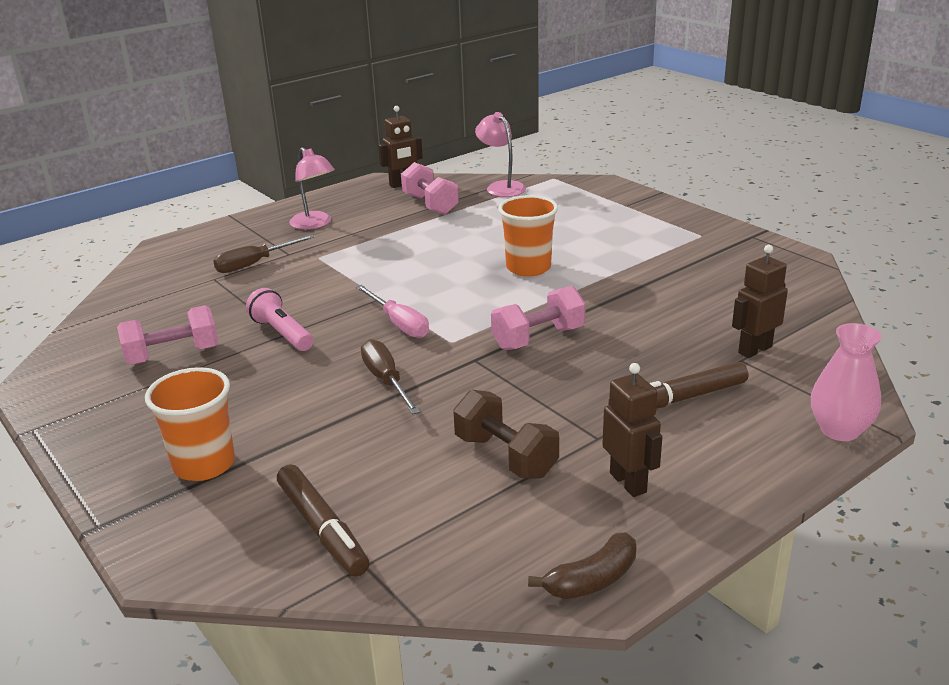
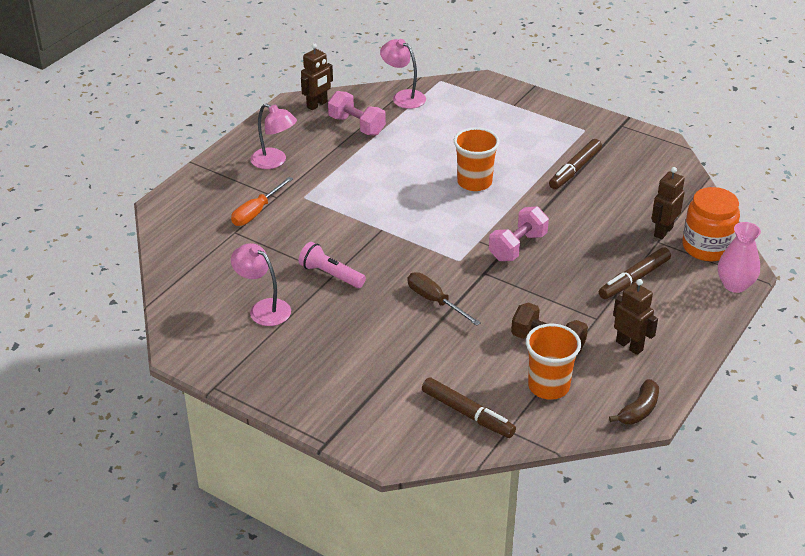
camera: 20 degrees left, 10 degrees up
(173, 355) = (263, 308): pink dumbbell -> pink lamp
(204, 464) = (359, 388): orange cup -> orange cup (548, 386)
(254, 264) = (256, 212): brown screwdriver -> orange screwdriver
(399, 324) = (411, 251): pink screwdriver -> none
(665, 271) = (575, 170): none -> brown marker
(813, 377) = (706, 247): none -> orange jar

